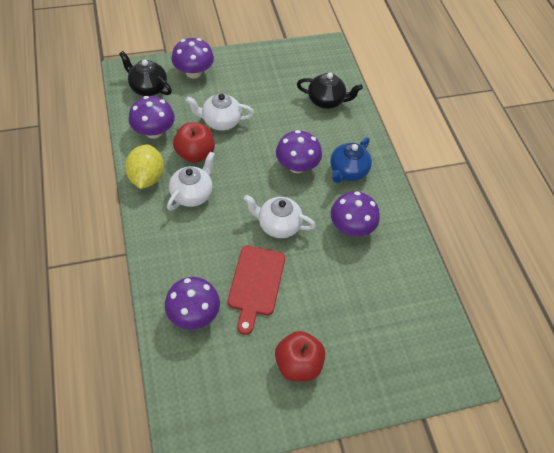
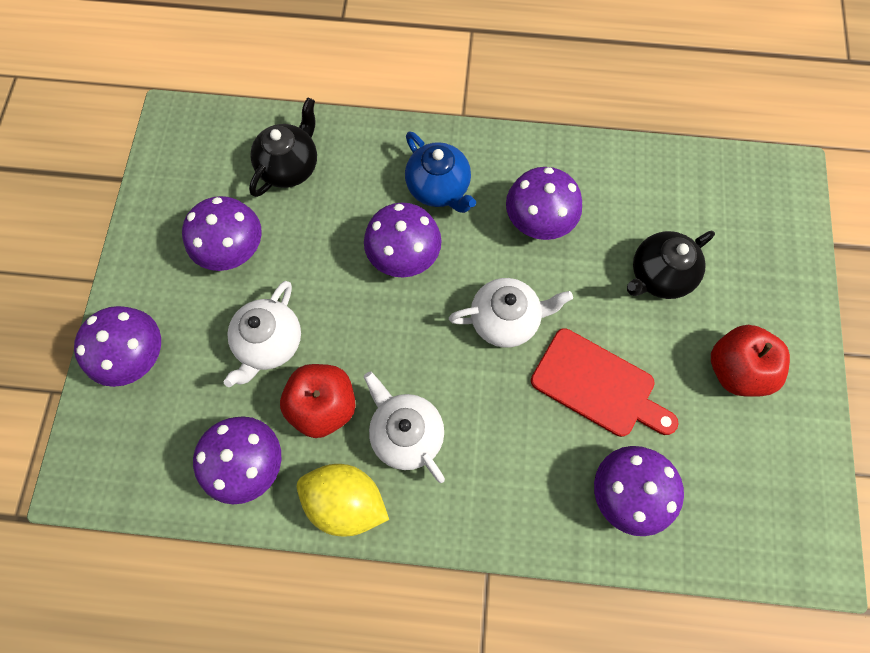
camera: 65 degrees left, 15 degrees up
(148, 88) = (139, 447): black teapot -> black teapot (658, 275)
(266, 91) = (233, 249): none -> purple mushroom
(278, 225) = (505, 320): white teapot -> white teapot turned 135 degrees counterclockwise

